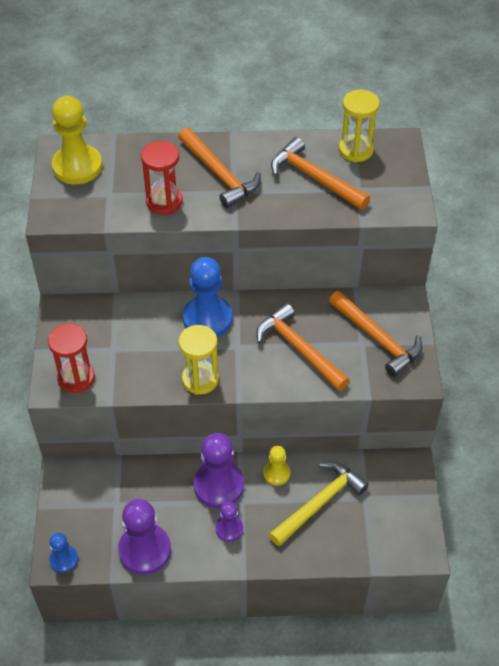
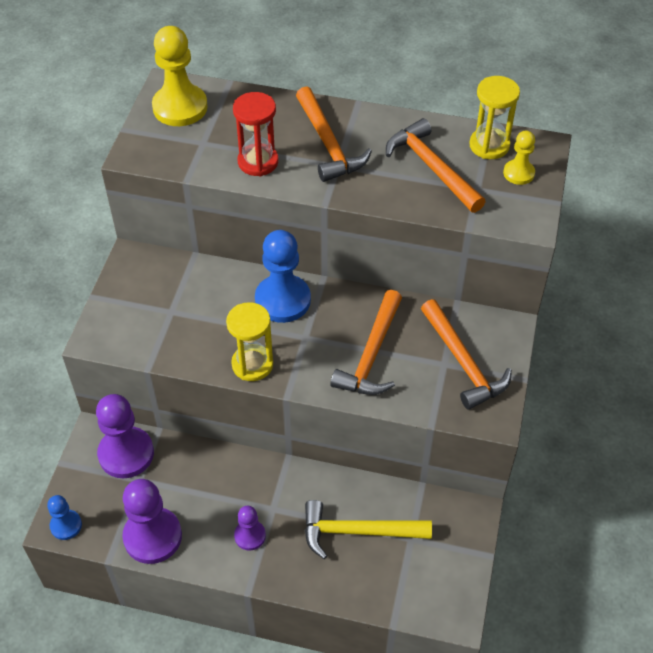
camera: 15 degrees right, 0 degrees up
(76, 378) = (122, 334): red hourglass -> none
(218, 485) = (254, 485): purple pawn -> purple pawn (126, 454)
(276, 473) = (321, 487): yellow pawn -> yellow pawn (518, 173)
(299, 349) = (371, 354): orange hammer -> orange hammer turned 135 degrees counterclockwise
(319, 503) = (357, 531): yellow hammer -> yellow hammer turned 150 degrees counterclockwise

